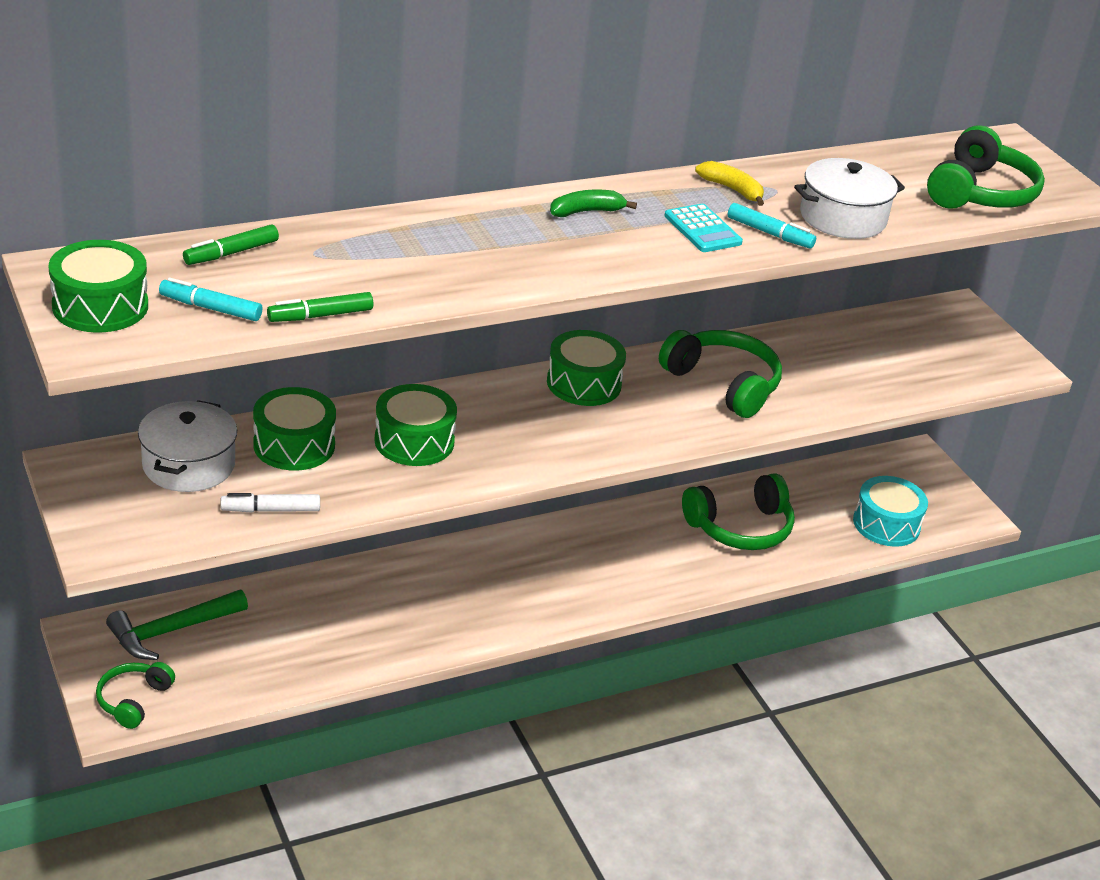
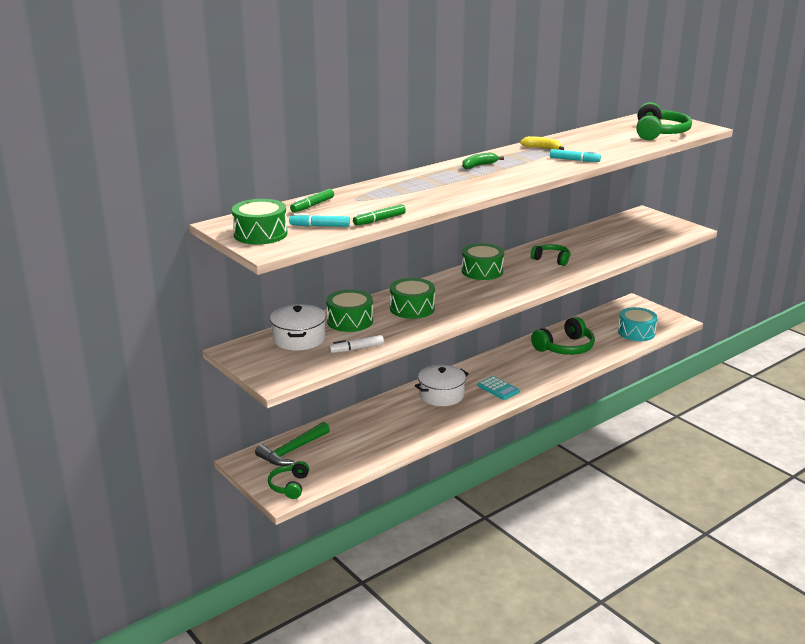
camera: 10 degrees left, 10 degrees down
(702, 229) = (541, 163): turquoise calculator -> turquoise calculator (498, 388)
(723, 384) = (552, 259): green headphones -> green headphones, size x0.60
(842, 218) = (604, 150): white pot -> white pot (441, 395)

